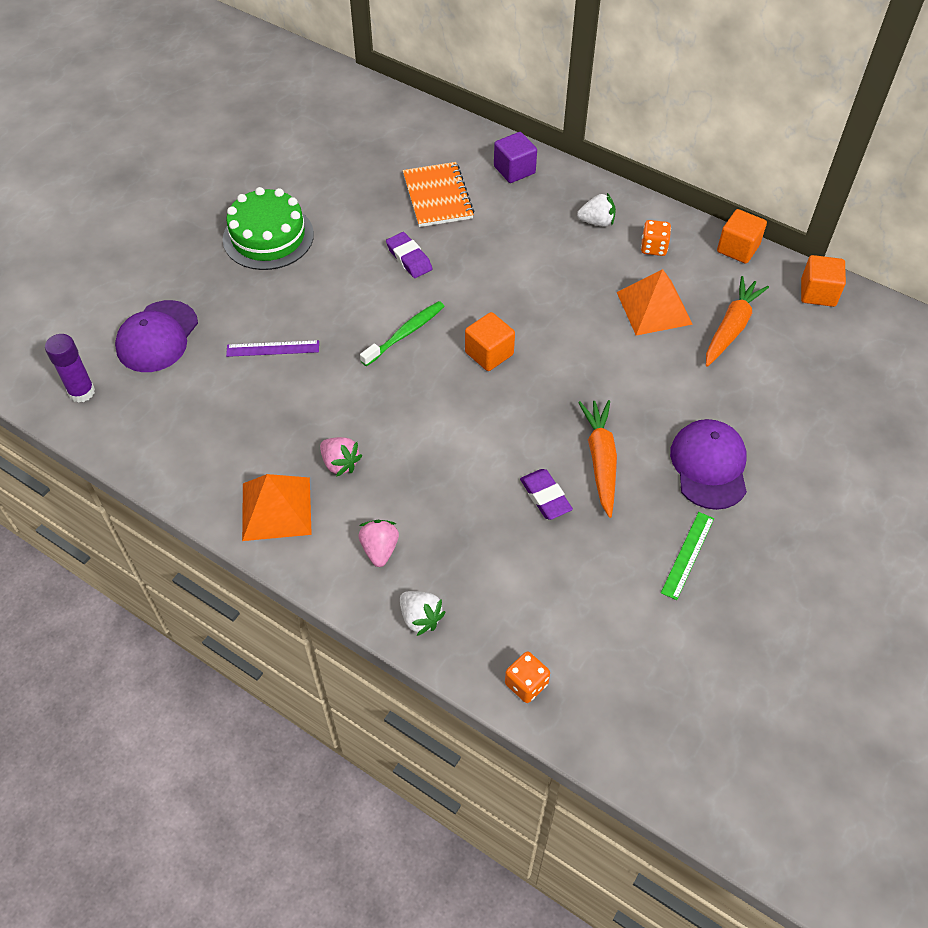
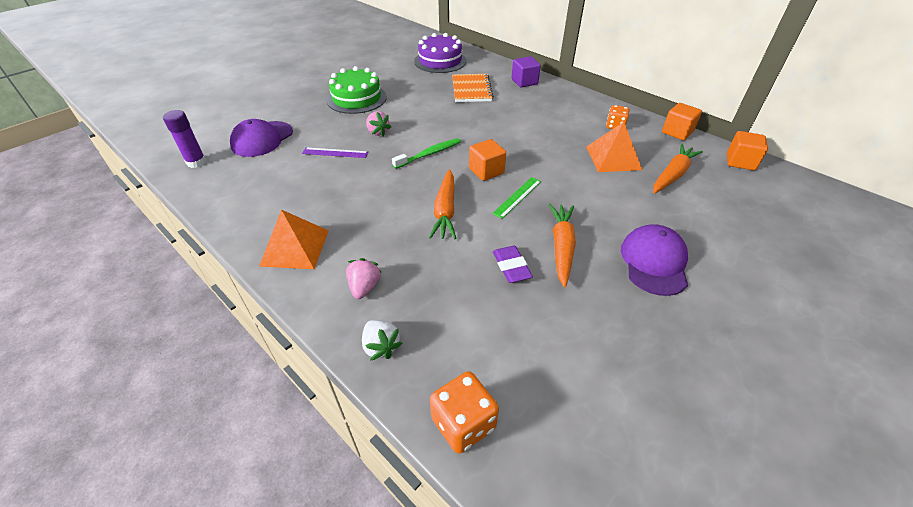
camera: 10 degrees right, 10 degrees down
(340, 463) = (355, 224): pink strawberry -> pink strawberry (378, 132)
(375, 136) = (440, 61): none -> purple cake
(409, 258) = (444, 116): purple eraser -> none
(449, 426) = (445, 210): none -> orange carrot
(526, 684) = (463, 423): orange dice -> orange dice, size x1.51
(597, 222) = (576, 110): white strawberry -> none
(688, 555) = (633, 329): green ruler -> green ruler (517, 197)

